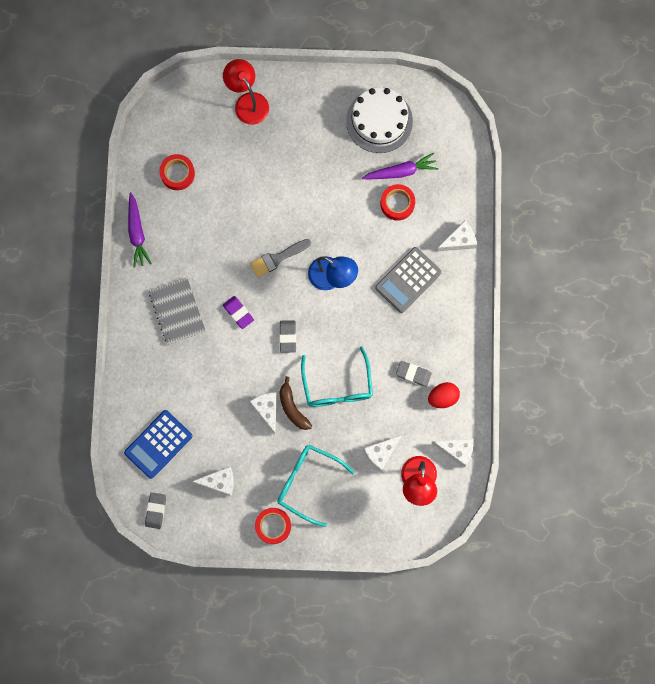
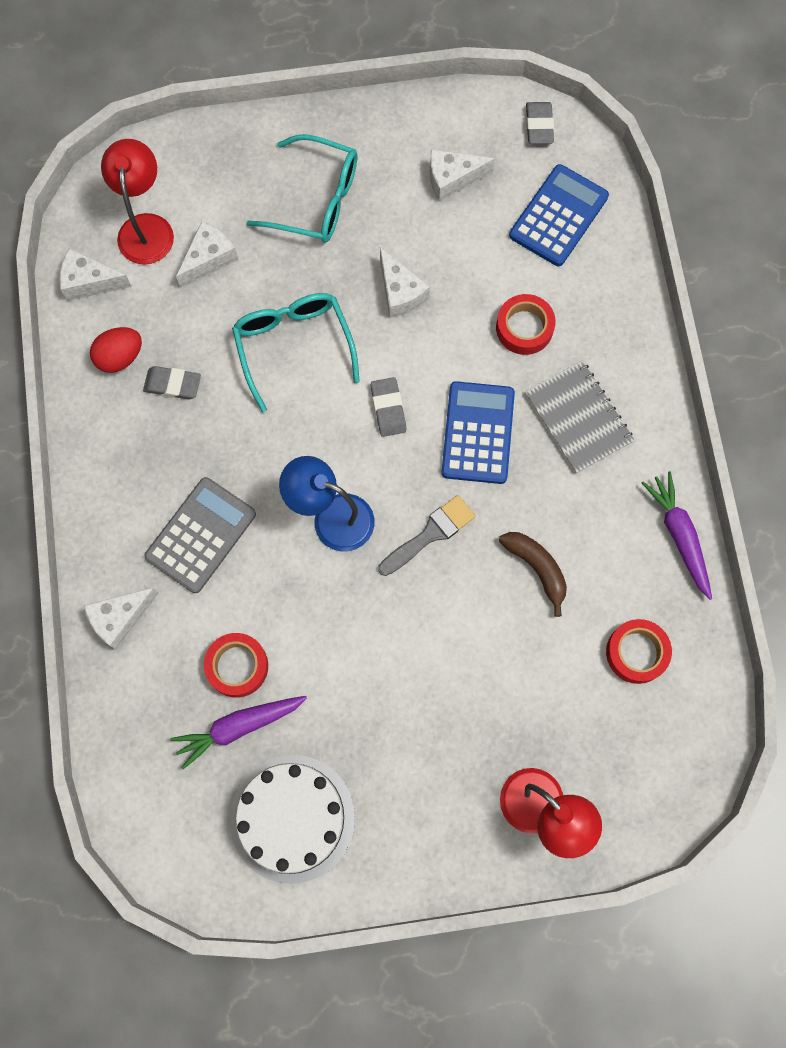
camera: 170 degrees right, 5 degrees down
(238, 313) = (477, 433): purple eraser -> blue calculator
(273, 526) = (358, 133): red tape -> red tape (524, 328)
(292, 408) = (360, 302): brown banana -> brown banana (536, 568)

